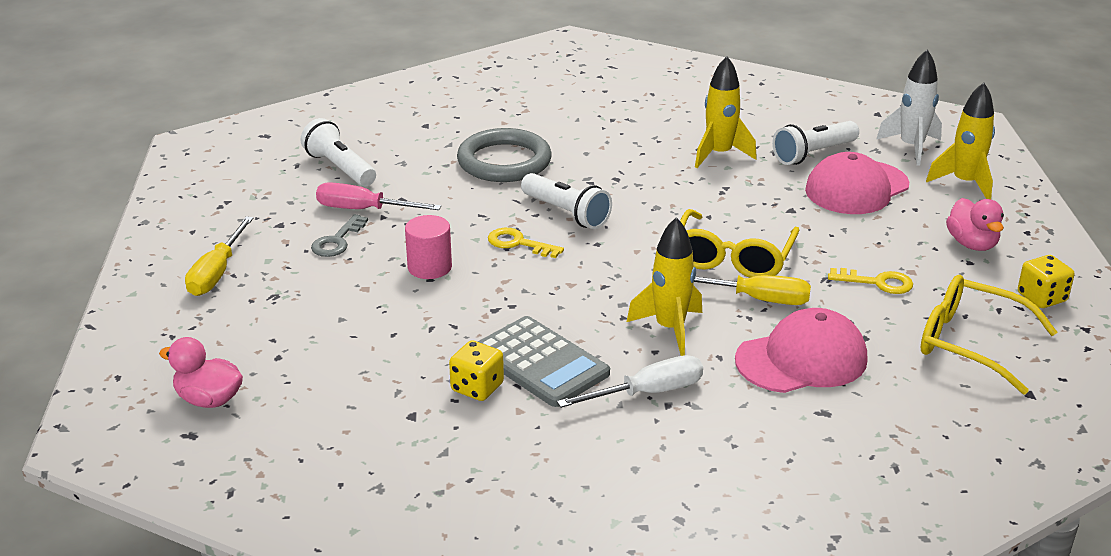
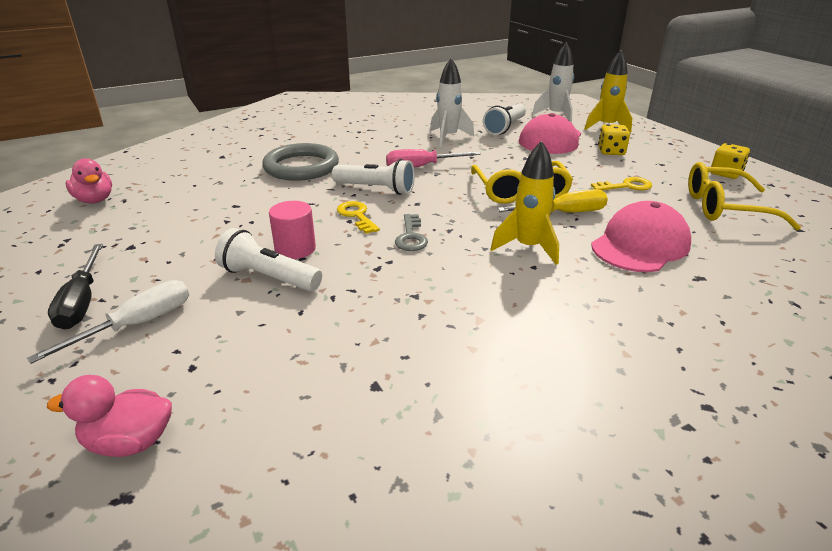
camera: 25 degrees left, 0 degrees up
(217, 273) = (82, 302): yellow screwdriver -> black screwdriver
(337, 241) = (195, 247): grey key -> grey key (411, 237)
(339, 168) = (165, 195): white flashlight -> white flashlight (268, 278)
(364, 210) = (206, 219): pink screwdriver -> pink screwdriver (422, 167)
(477, 387) = (417, 338): yellow dice -> yellow dice (611, 152)
(519, 243) = (357, 216): yellow key -> yellow key turned 60 degrees clockwise
(540, 362) = (453, 300): grey calculator -> none
(647, 393) = (562, 300): white screwdriver -> white screwdriver (137, 325)
(719, 154) = (448, 137): yellow rocket -> white rocket
(972, 244) = (650, 154): pink duck -> pink duck (95, 200)

